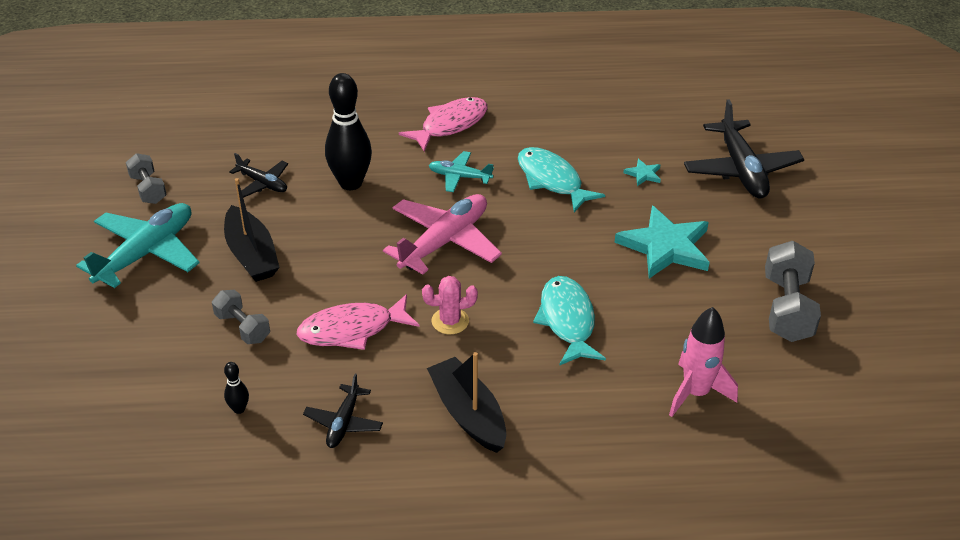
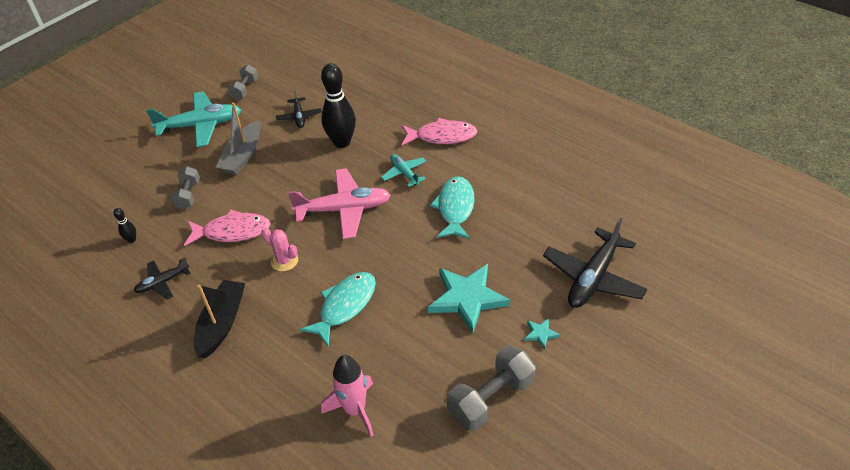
camera: 45 degrees right, 5 degrees up
(251, 255) = (243, 156): black boat -> grey boat
(352, 330) = (232, 231): pink fish -> pink fish turned 150 degrees clockwise
(643, 174) = (519, 239): turquoise star -> turquoise star (540, 334)

